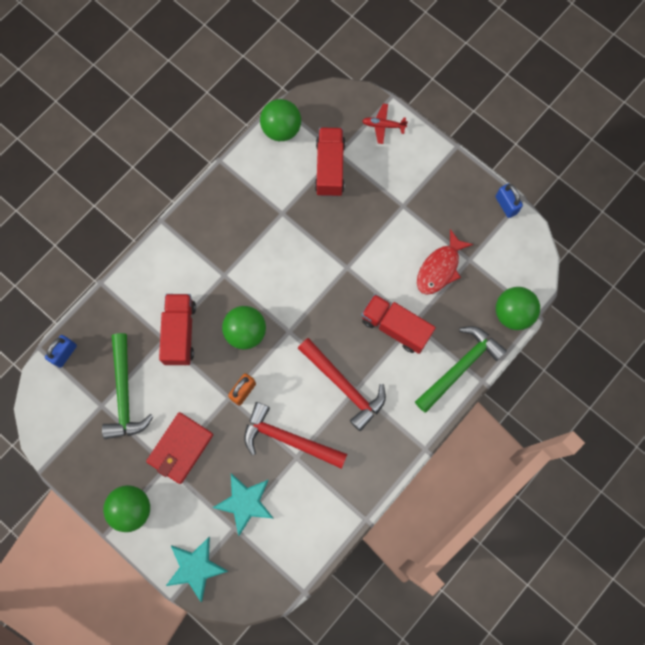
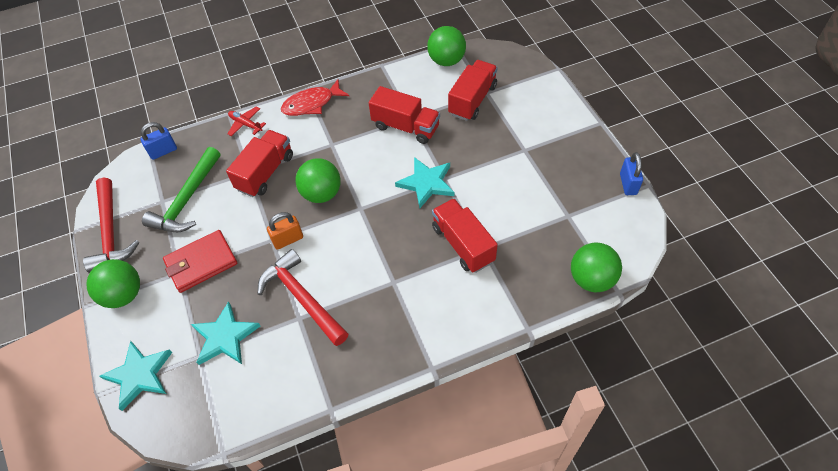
camera: 30 degrees right, 20 degrees down
(283, 226) = (405, 127): none -> red truck
(334, 280) = (426, 183): none -> turquoise star
(344, 386) = (383, 274): red hammer -> red hammer (111, 232)
(383, 125) = (538, 86): red plane -> red plane (245, 124)
(440, 268) = (534, 211): red fish -> red fish (311, 104)
(460, 367) = (510, 305): green hammer -> none

